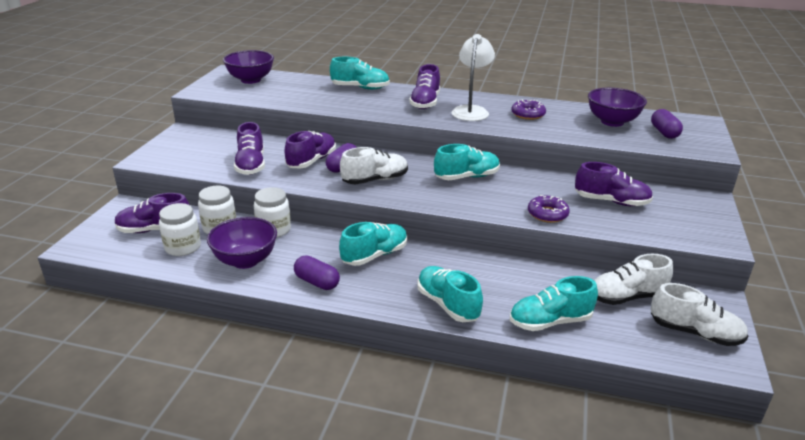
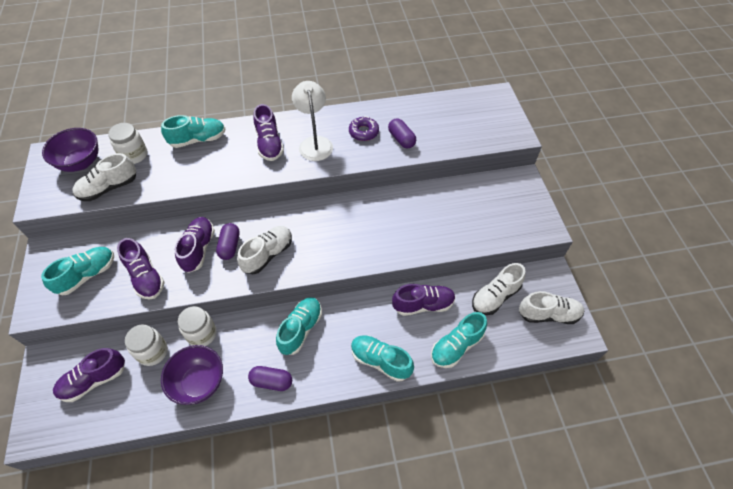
camera: 25 degrees left, 25 degrees up
(183, 247) = (134, 391): white jar -> white jar (134, 155)
(261, 96) = (109, 188): none -> white shoe
(466, 177) = (340, 220): turquoise shoe -> turquoise shoe (87, 275)
(547, 214) = (420, 244): purple donut -> none
(611, 201) = (459, 209): purple shoe -> purple shoe (423, 305)
(612, 122) = (433, 119): purple bowl -> none
(664, 132) = (476, 122): purple capsule -> purple capsule (401, 139)

